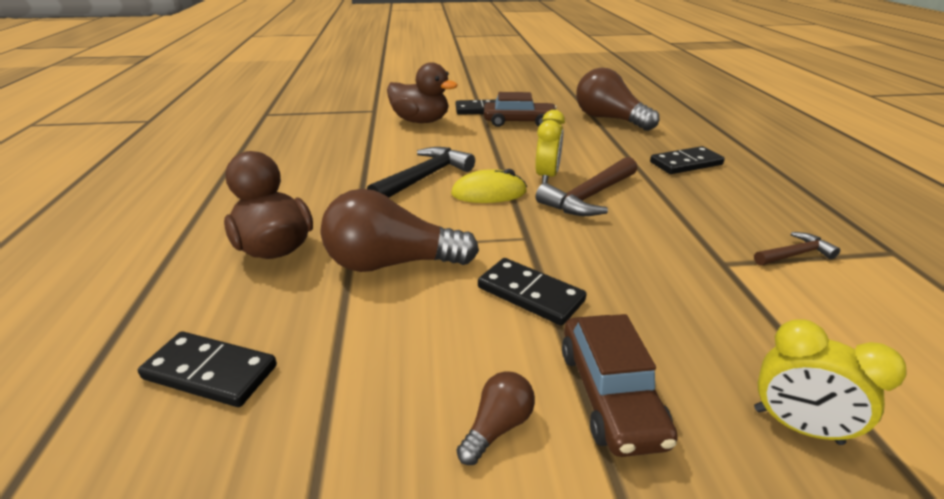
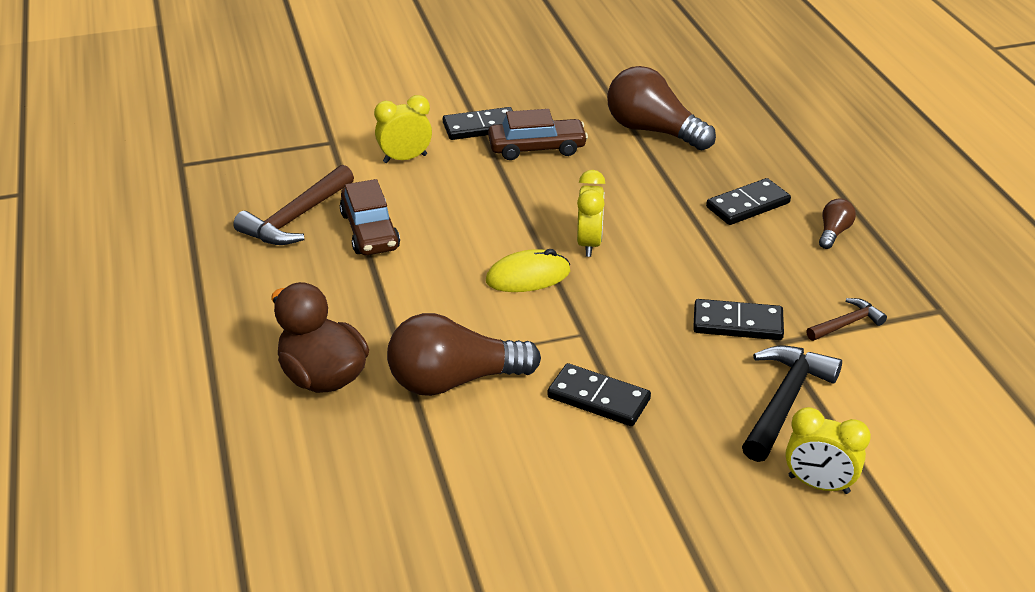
camera: 10 degrees left, 5 degrees up
(211, 372) = (341, 506): black domino -> black domino (737, 323)
(421, 121) = (405, 159): brown duck -> yellow clock
(424, 178) = (446, 261): black hammer -> black hammer (784, 402)
(497, 426) = (594, 515): brown light bulb -> brown light bulb (833, 233)
(589, 196) = (641, 269): brown hammer -> brown hammer (296, 218)
(610, 394) = (678, 480): brown car -> brown car (370, 231)

